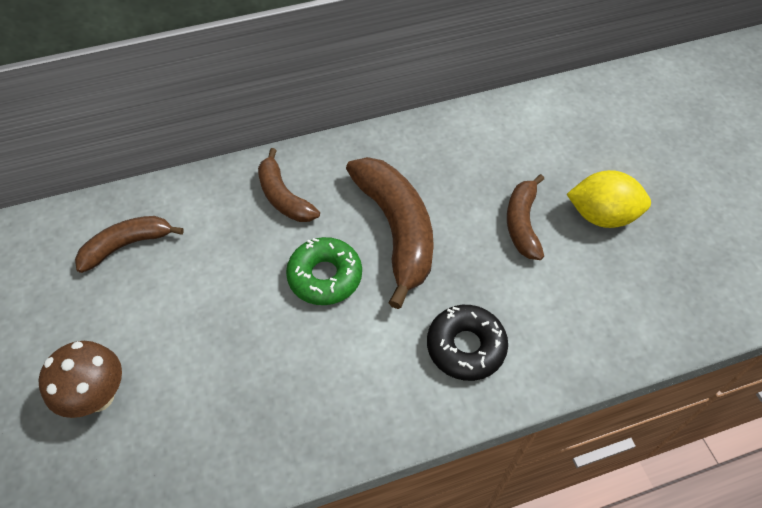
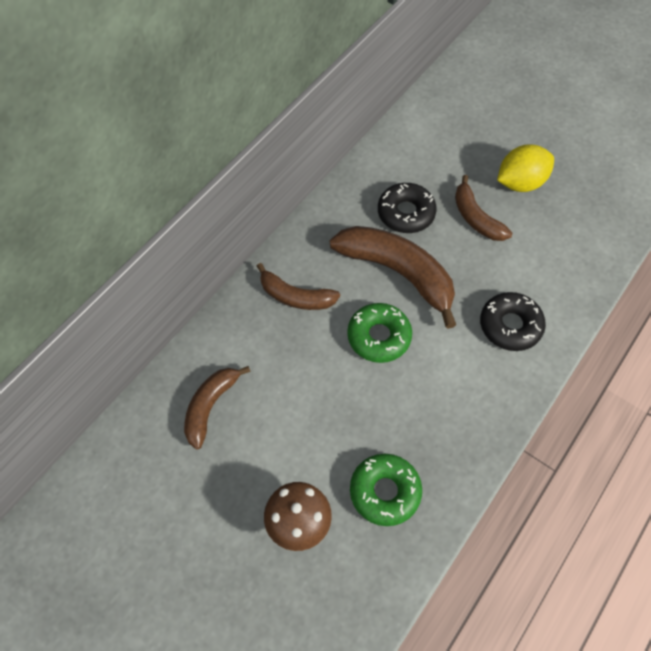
camera: 35 degrees left, 5 degrees up
(198, 422) = (385, 492): none -> green donut
(453, 181) = (406, 213): none -> black donut

